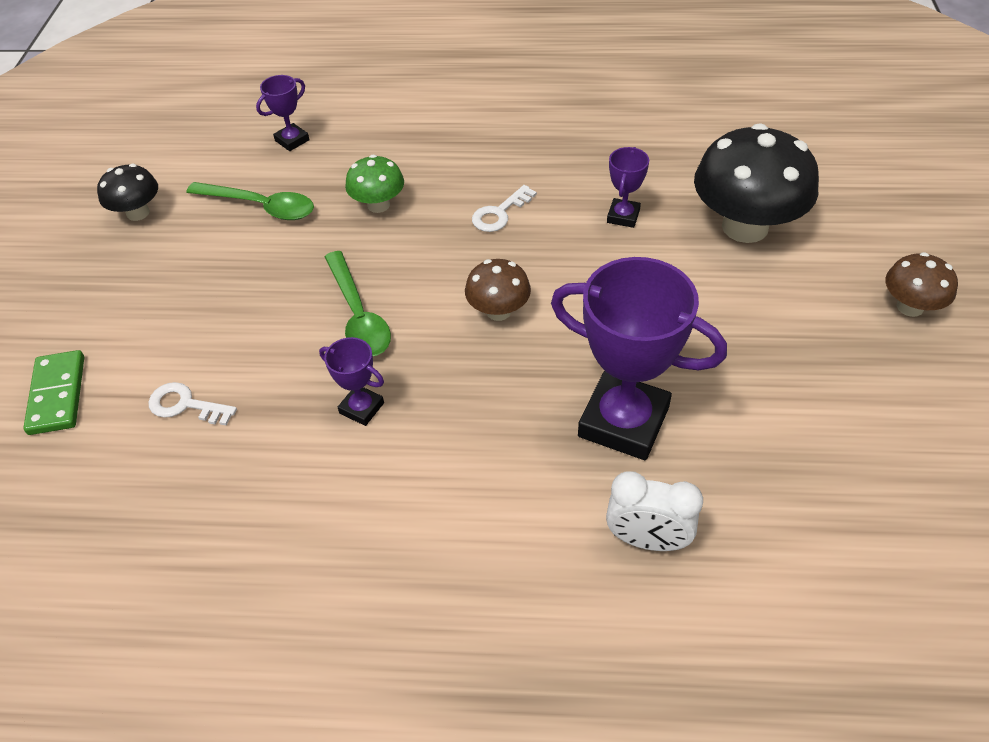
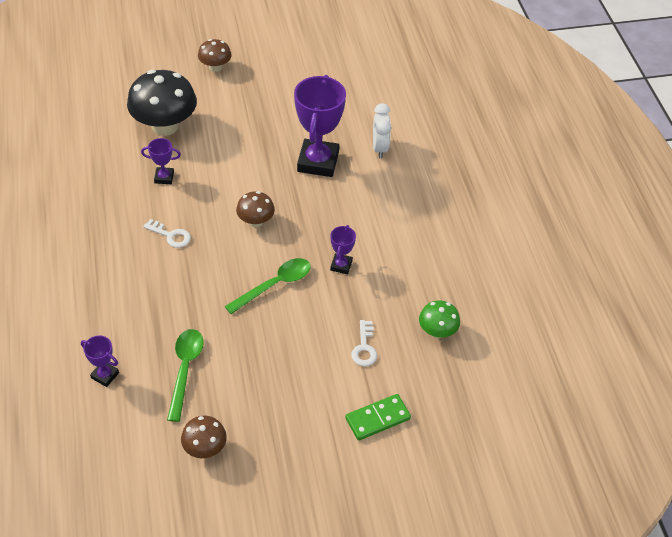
camera: 110 degrees left, 0 degrees up
(138, 213) = (205, 448): black mushroom -> brown mushroom
(378, 205) = (172, 301): green mushroom -> green mushroom (437, 331)

